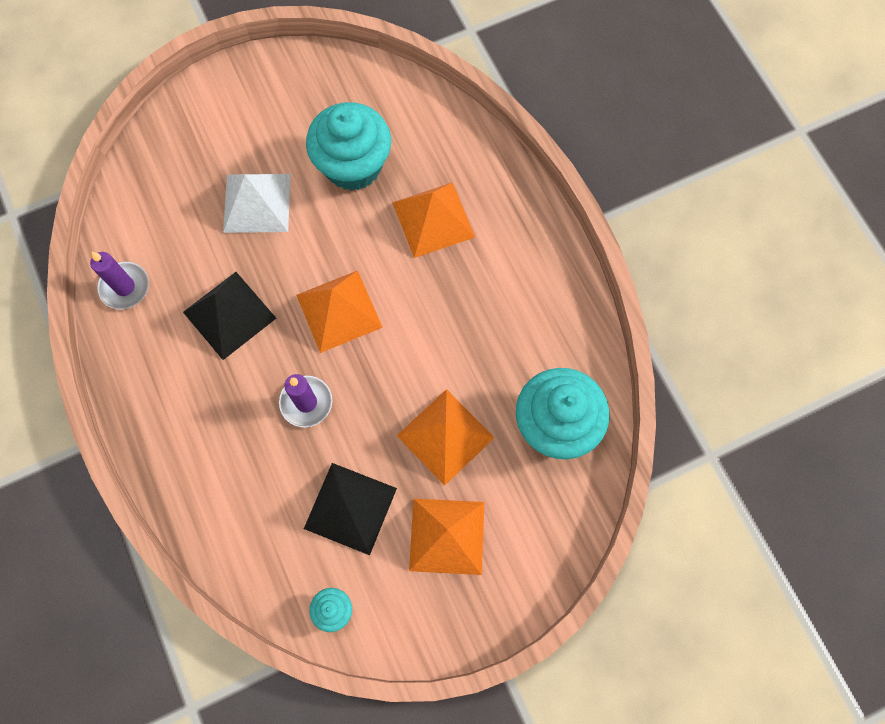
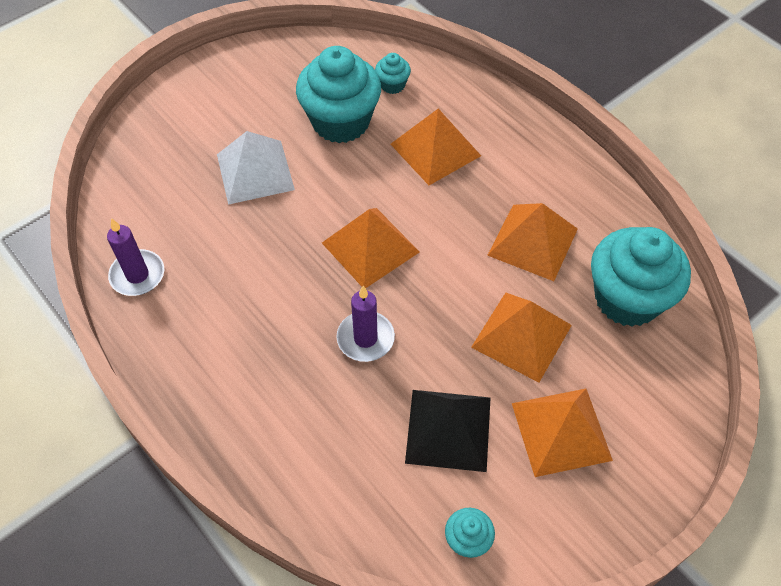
camera: 15 degrees left, 15 degrees down
(229, 315) = (257, 276): black pyramid -> none
(416, 134) = (392, 85): none -> turquoise cupcake
(490, 343) = (532, 241): none -> orange pyramid

